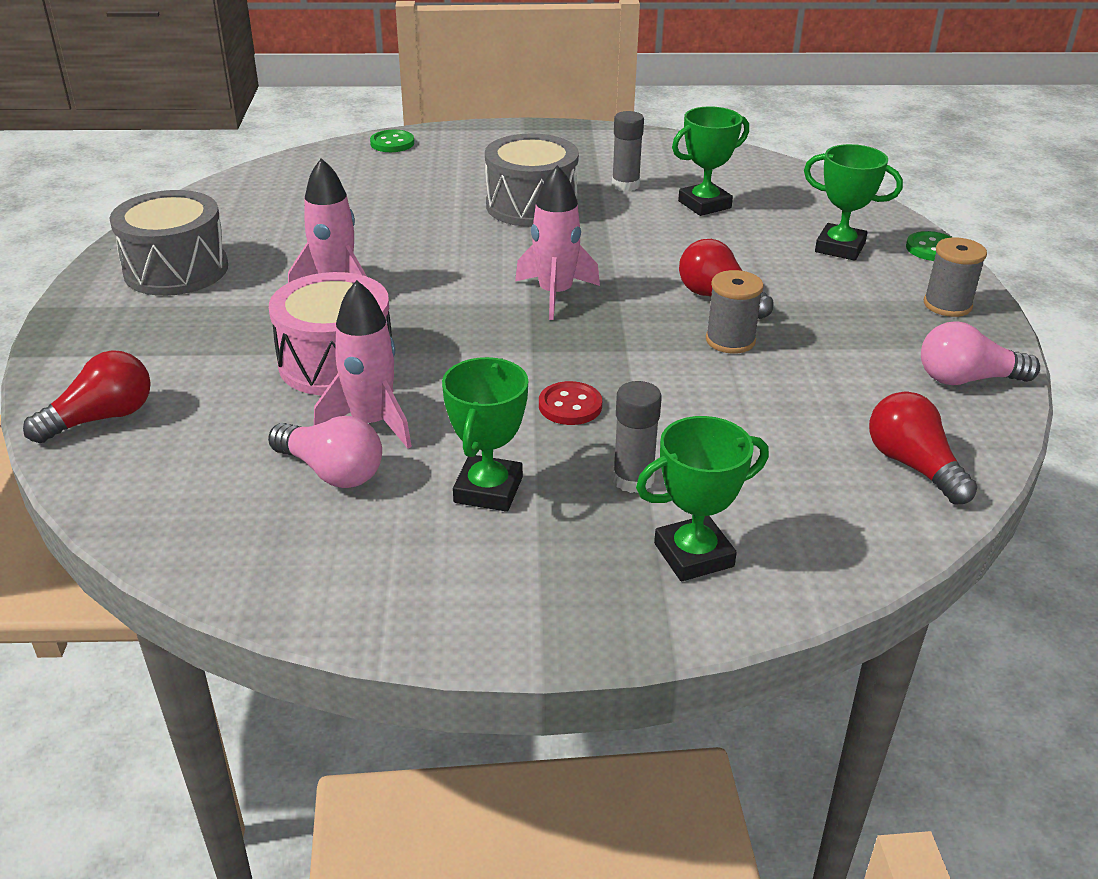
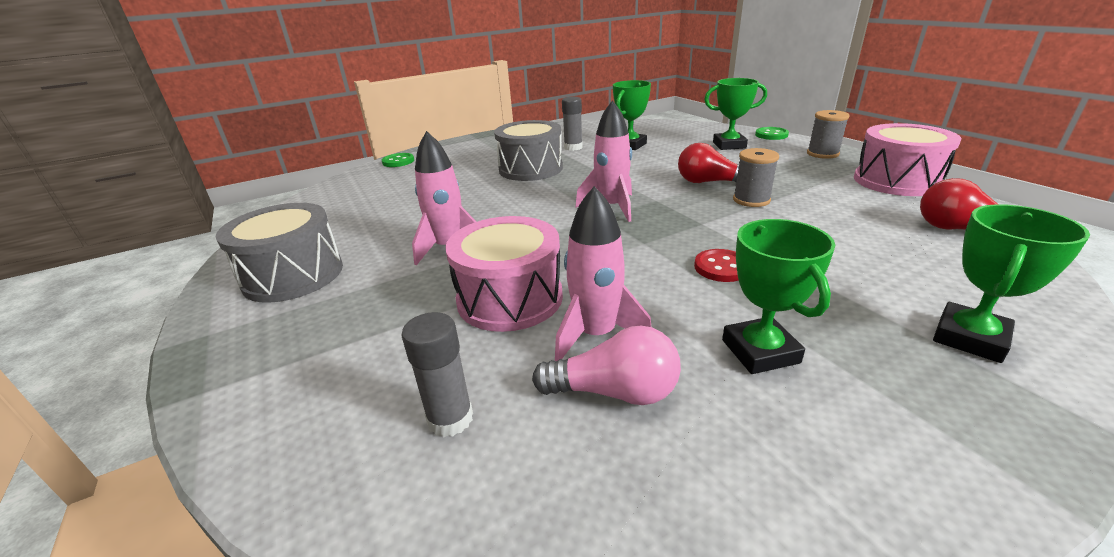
camera: 25 degrees left, 5 degrees down
(102, 418) = (317, 436): red light bulb -> none
(633, 480) = (840, 300): grey glue stick -> grey glue stick (450, 419)
(966, 379) = (896, 181): pink light bulb -> pink drum

